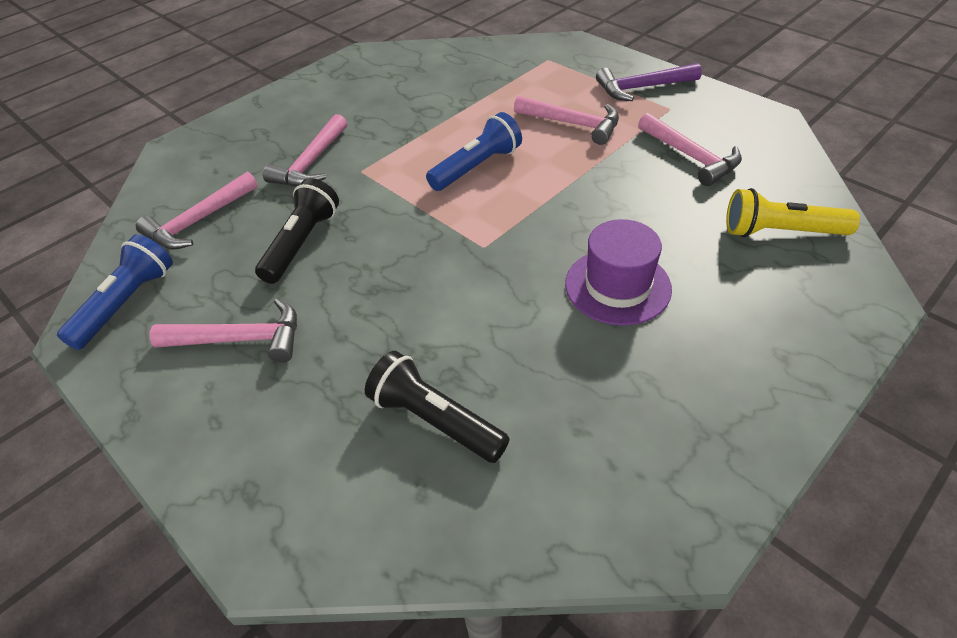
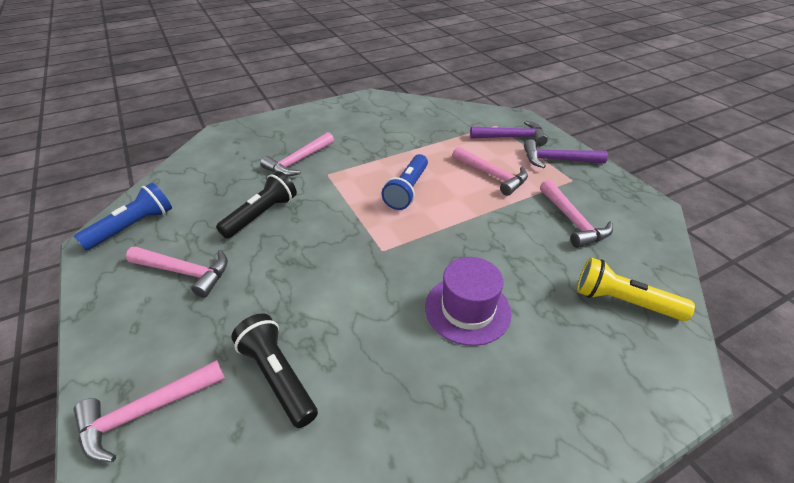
camera: 15 degrees right, 5 degrees down
(199, 221) = (207, 183): pink hammer -> pink hammer (146, 412)
(477, 167) = (407, 190): blue flashlight -> blue flashlight turned 135 degrees clockwise
(575, 71) = (512, 137): none -> purple hammer

